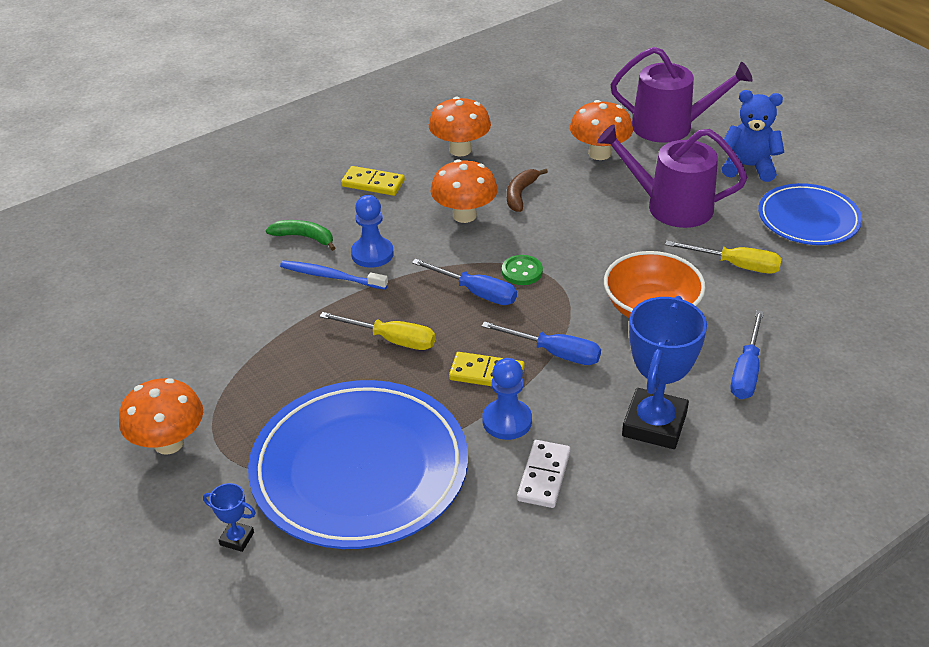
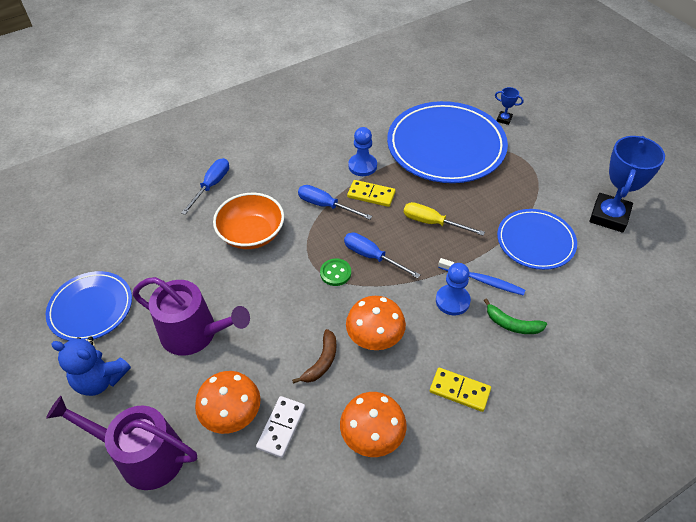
camera: 175 degrees left, 10 degrees up
(168, 443) = (558, 166): orange mushroom -> none
(247, 325) = (535, 241): none -> blue plate
(543, 476) = (347, 137): white domino -> white domino (281, 427)
(654, 424) = (279, 159): blue trophy -> blue trophy (609, 216)
(736, 265) = (174, 266): yellow screwdriver -> none

